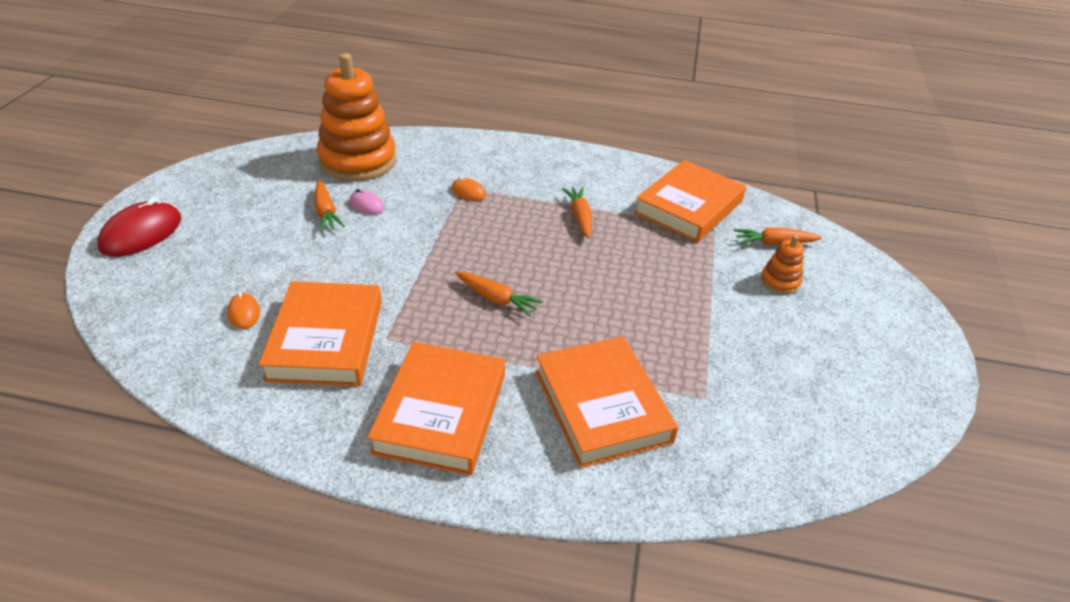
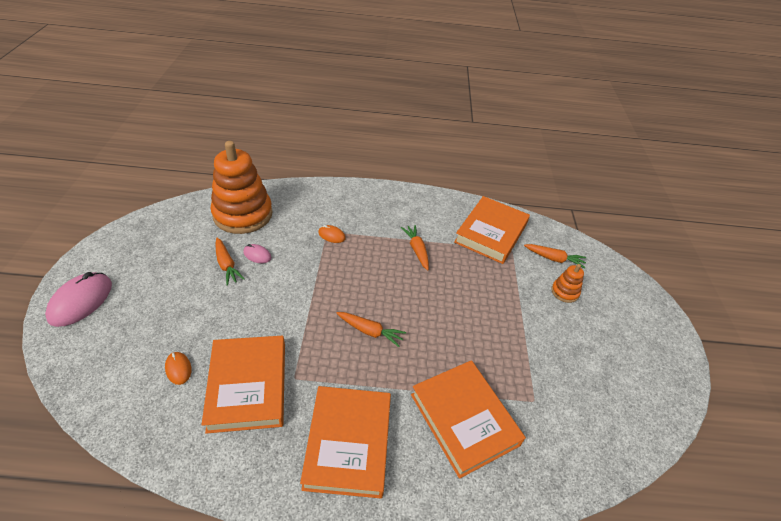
camera: 10 degrees left, 5 degrees up
(141, 233) = (81, 301): red mouse -> pink mouse
(774, 243) = (554, 259): orange carrot -> orange carrot turned 150 degrees counterclockwise

